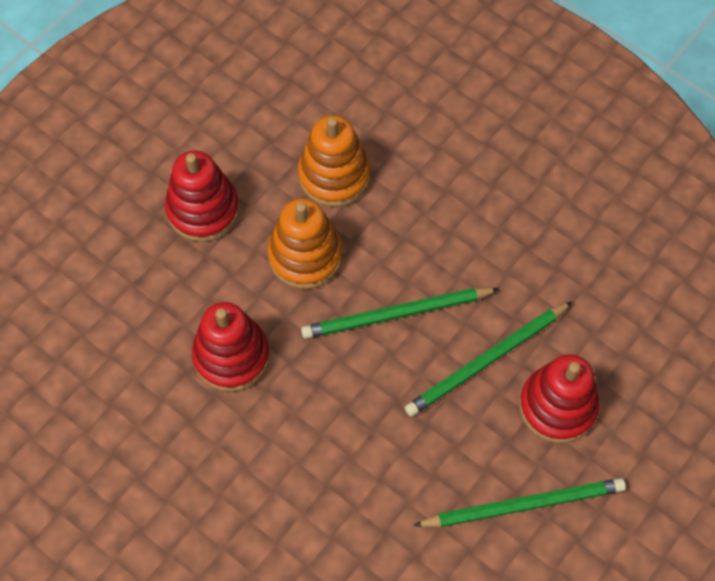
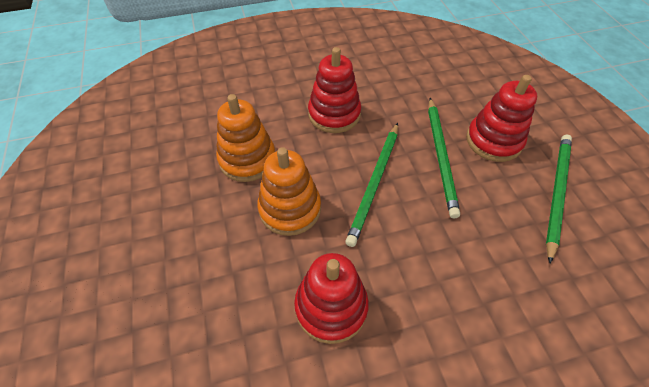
camera: 55 degrees left, 10 degrees down
(203, 210) = (195, 251): red stacking toy -> red stacking toy (334, 114)

